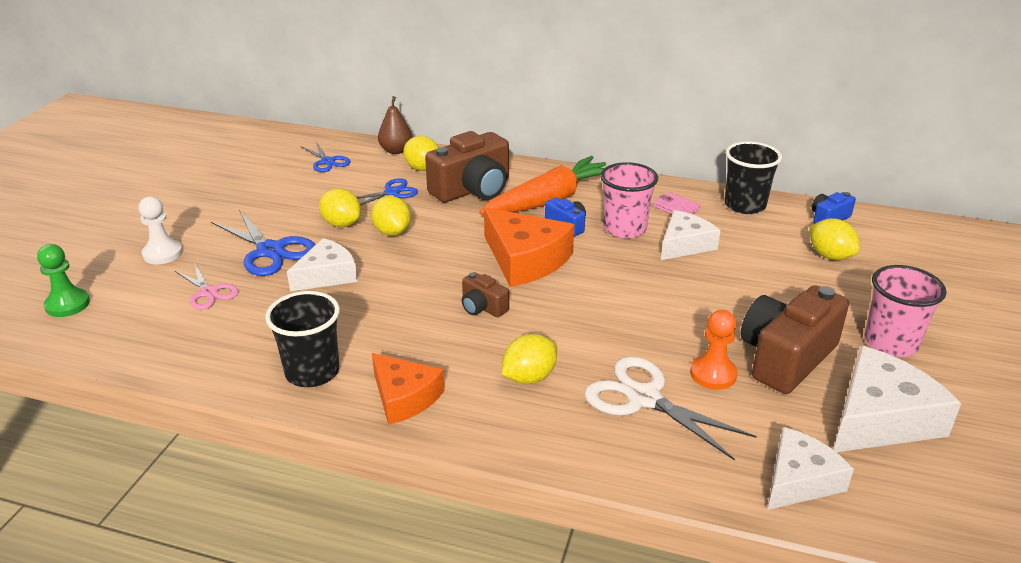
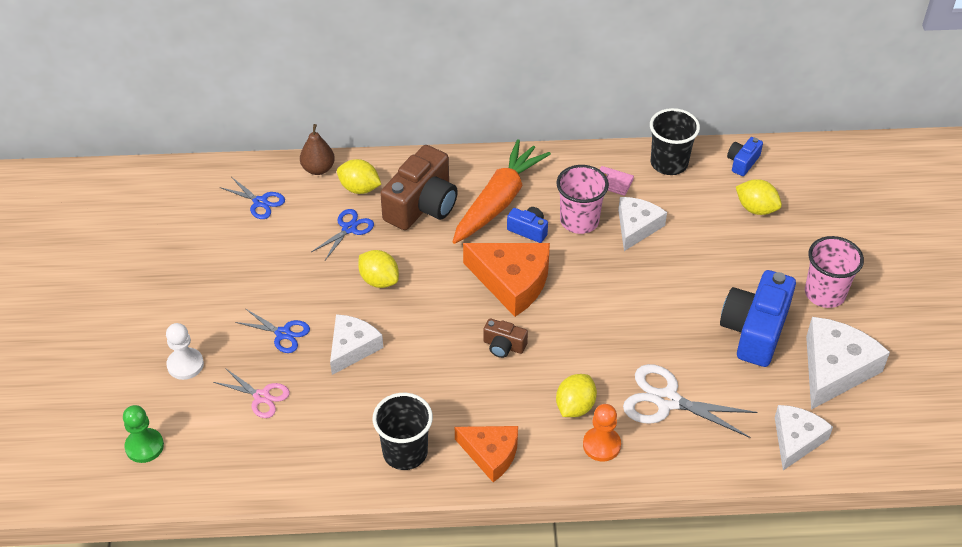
camera: 20 degrees left, 15 degrees up
(270, 251) = (283, 334): blue scissors -> blue scissors, size x0.60
(342, 224) = (327, 282): yellow lemon -> none
(713, 374) = (708, 362): orange pawn -> orange pawn (601, 445)
(786, 357) = (754, 330): brown camera -> blue camera

